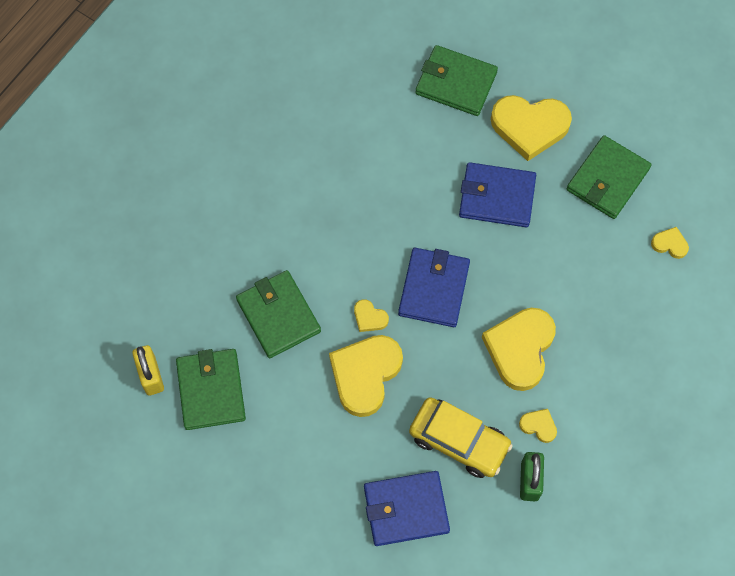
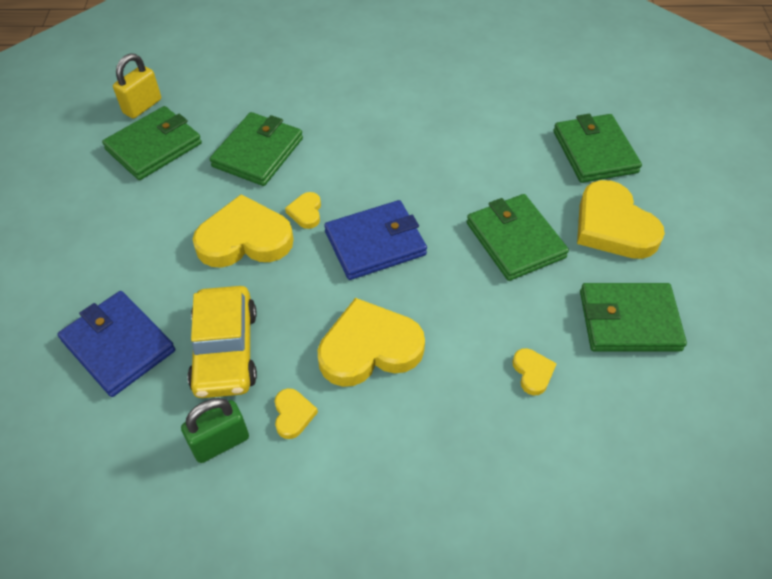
camera: 55 degrees right, 15 degrees down
(497, 197) = (515, 240): blue wallet -> green wallet
(670, 244) = (617, 423): yellow heart -> yellow heart (532, 372)

